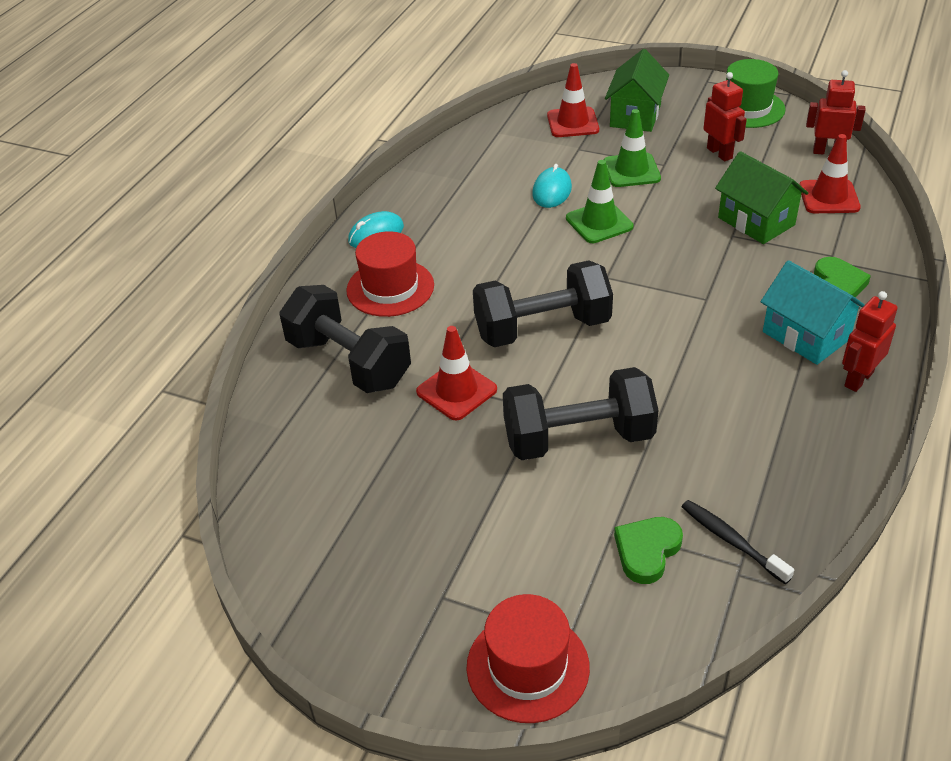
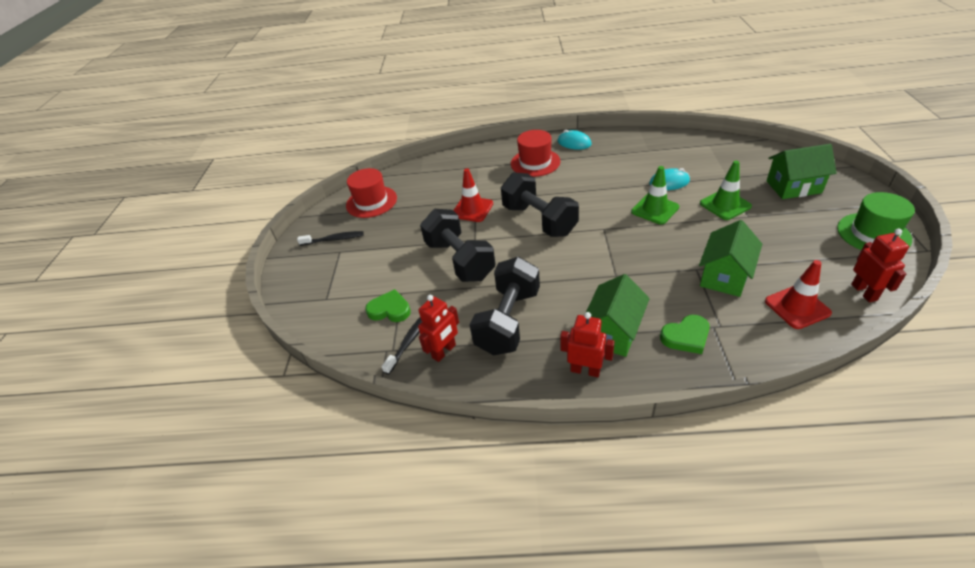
camera: 70 degrees right, 0 degrees up
(349, 362) = (473, 172): black dumbbell -> black dumbbell (508, 321)
(397, 600) = (334, 239): none -> black toothbrush
(527, 667) = (306, 290): red hat -> red hat (371, 202)
(572, 123) = (752, 166): red traffic cone -> none
(720, 153) = (792, 236): red robot -> red robot (444, 351)
(806, 335) = (613, 332): turquoise house -> green house

